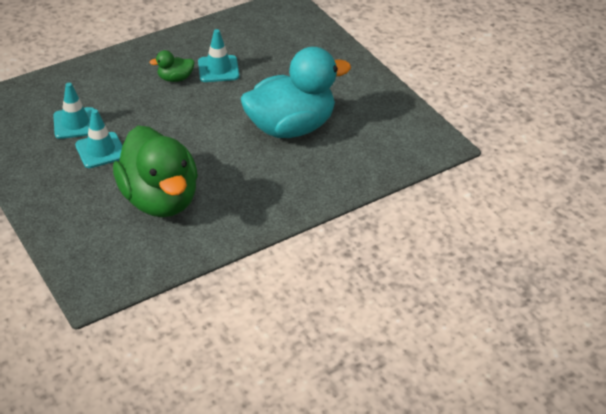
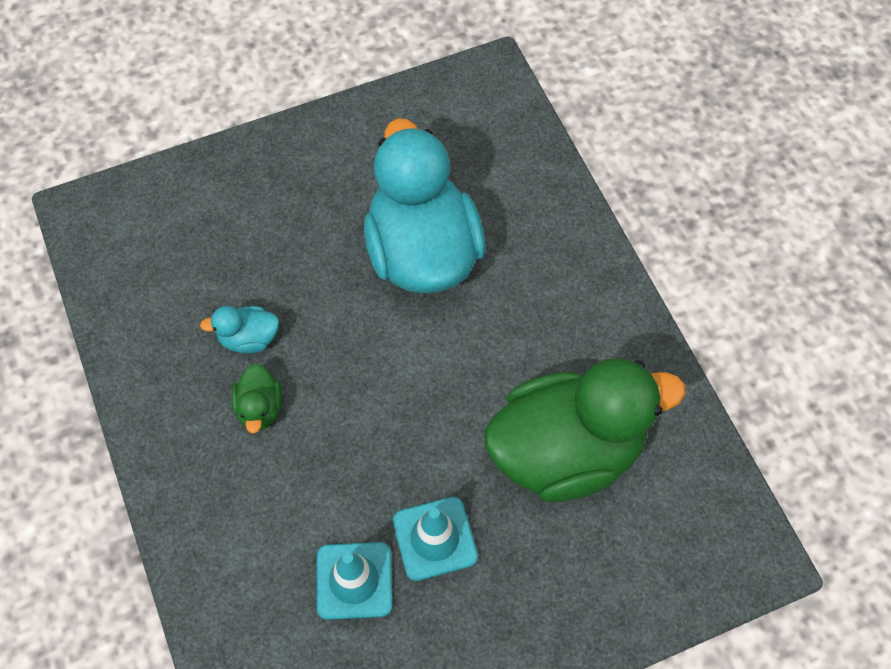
camera: 80 degrees left, 20 degrees up
(218, 69) = (249, 339): turquoise traffic cone -> turquoise duck

